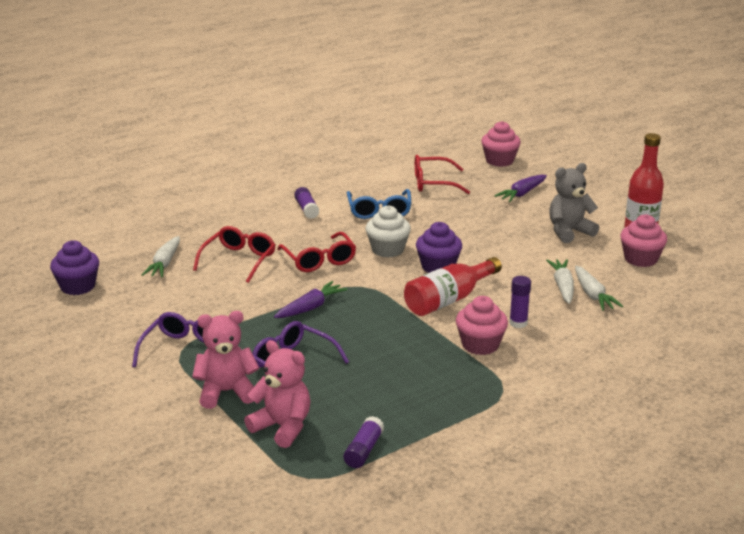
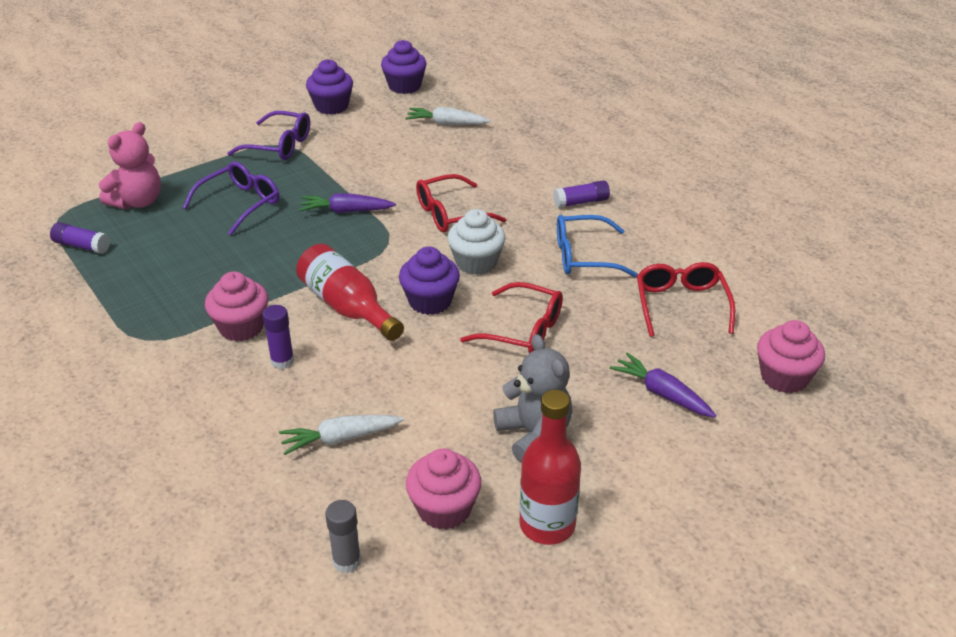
camera: 90 degrees right, 10 degrees up
(107, 326) = (331, 106): none -> purple cupcake
(226, 392) = (204, 171): pink teddy bear -> none
(239, 260) = (452, 164): red glasses -> red glasses (523, 330)
(311, 307) = (345, 211): purple carrot -> purple carrot turned 135 degrees clockwise
(562, 286) = (368, 410): white carrot -> none
(693, 288) = (347, 561): none -> grey glue stick

